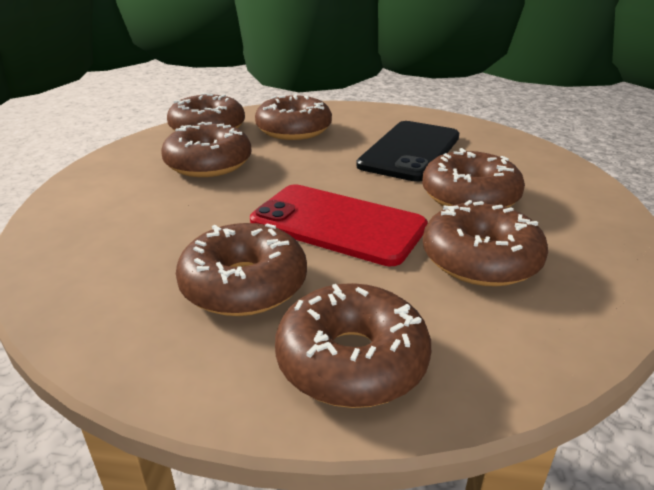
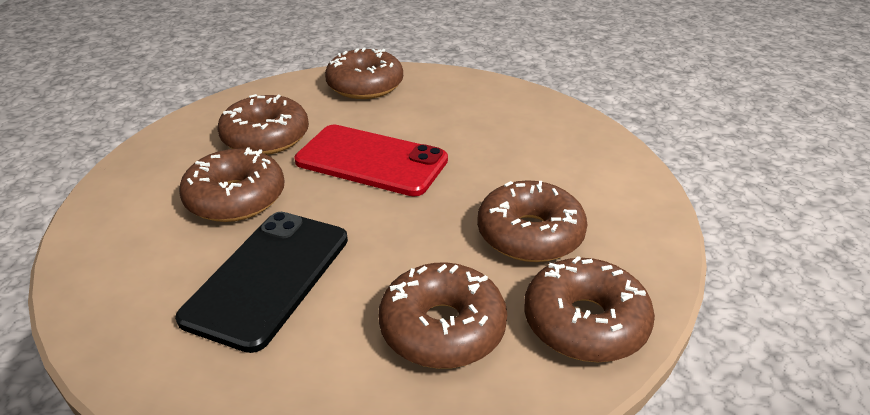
camera: 175 degrees right, 5 degrees up
(244, 285) = (433, 114): brown donut -> none

